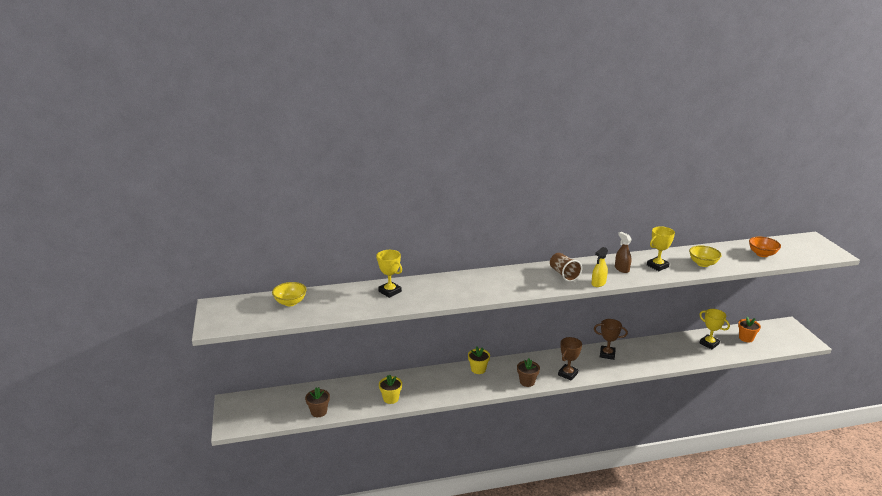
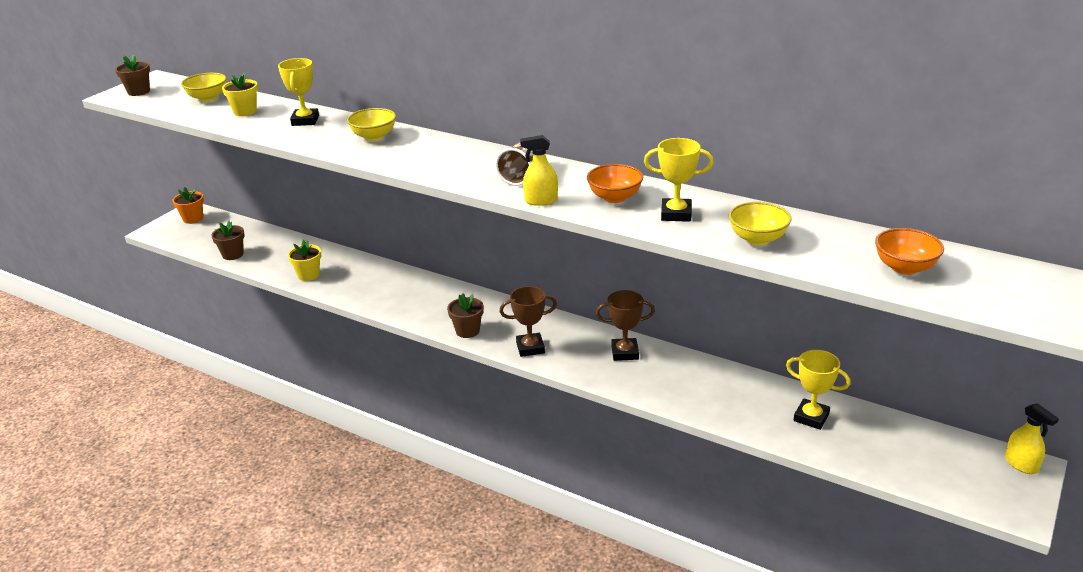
camera: 45 degrees right, 5 degrees up
(226, 317) = (138, 91): none -> brown flower pot
(450, 285) = (374, 136): none -> yellow bowl
(478, 369) = (441, 291): yellow flower pot -> yellow flower pot (245, 111)
(607, 354) = (625, 352): brown trophy -> brown trophy turned 60 degrees counterclockwise
(621, 269) = (614, 197): brown spray bottle -> orange bowl
(709, 343) = (811, 417): yellow trophy -> yellow trophy turned 60 degrees counterclockwise
(746, 338) = (895, 443): orange flower pot -> orange flower pot (193, 218)
(785, 325) = (1021, 464): none -> yellow spray bottle

